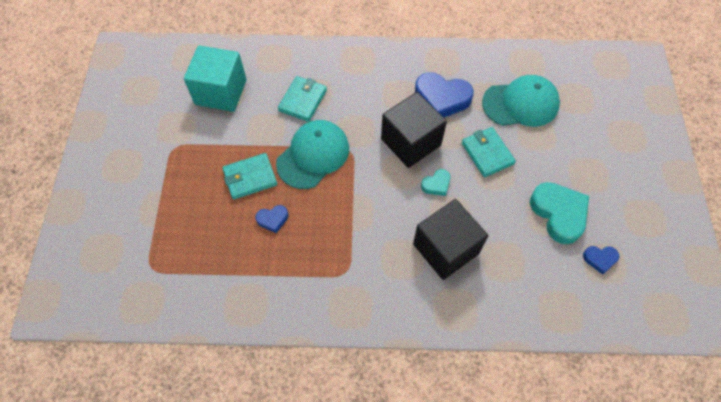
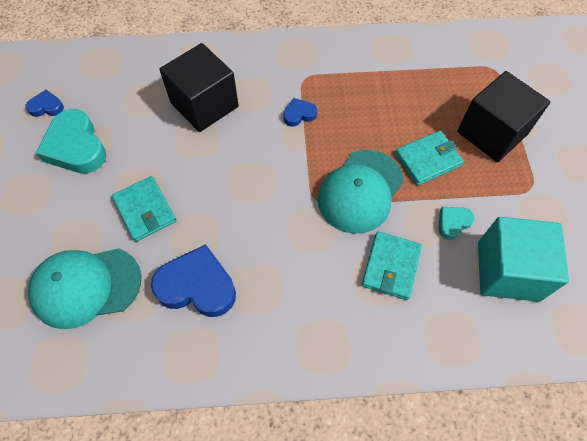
camera: 175 degrees right, 0 degrees up
(273, 219) = (389, 119): blue heart -> blue heart (299, 114)
(411, 142) = (241, 218): black cube -> black cube (492, 133)
(436, 184) = (210, 168): turquoise heart -> turquoise heart (453, 223)

